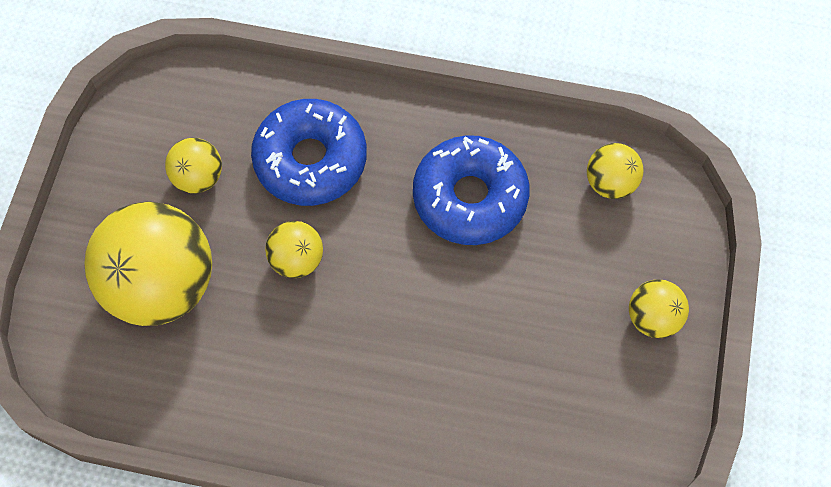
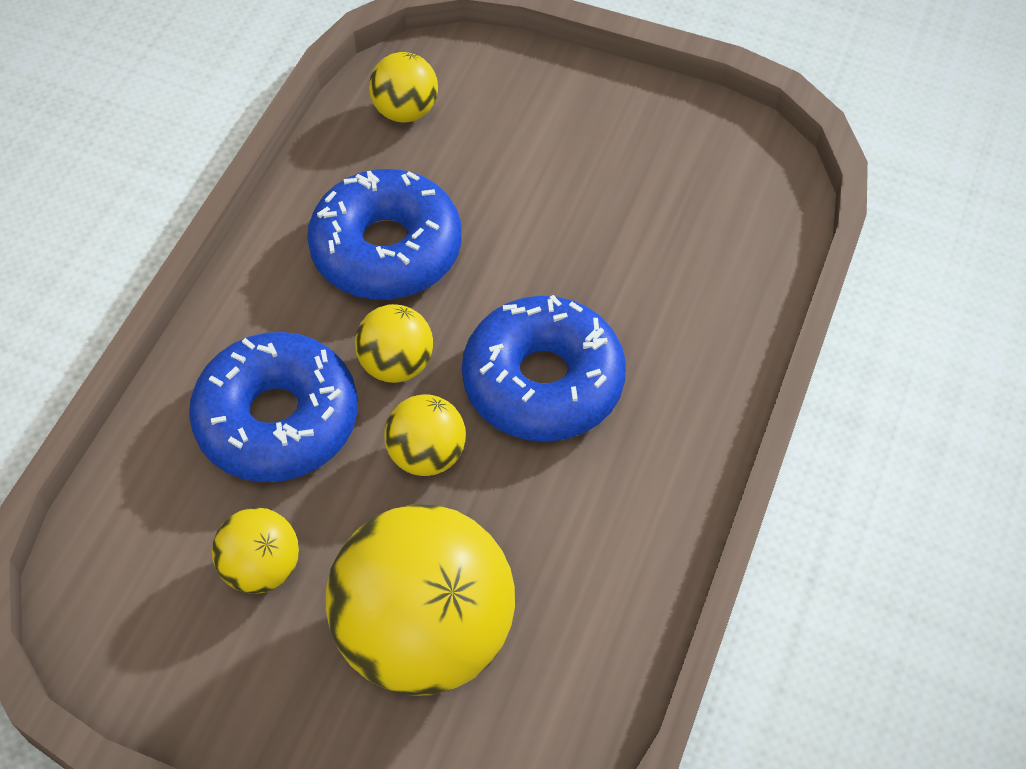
camera: 80 degrees left, 10 degrees down
(370, 327) = (543, 382): none -> blue donut
(652, 318) = (585, 106): yellow ball -> yellow ball (396, 365)

